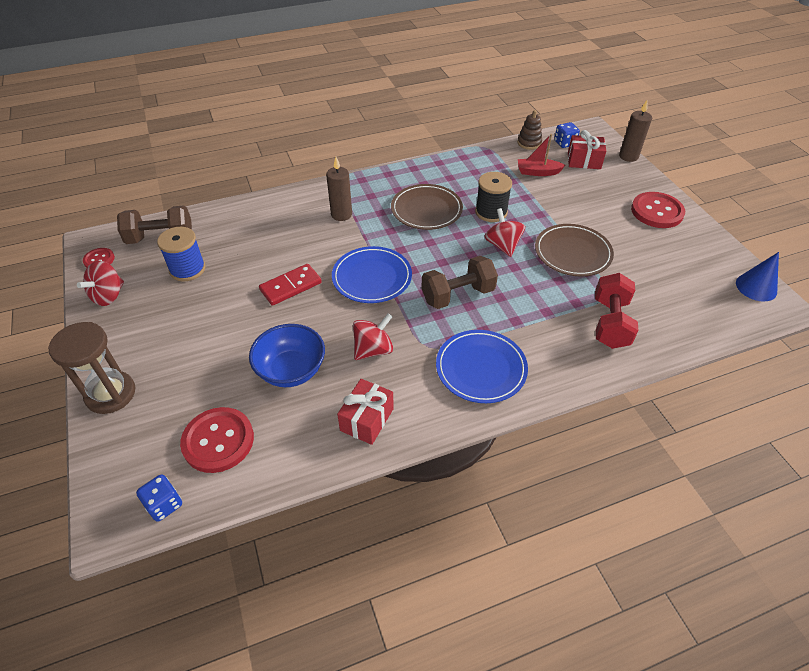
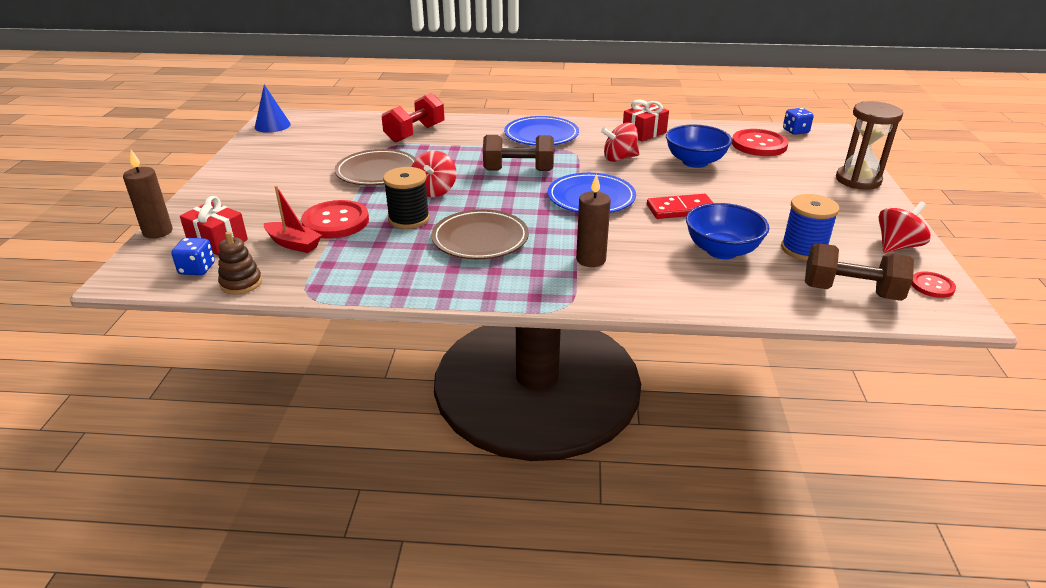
camera: 155 degrees left, 15 degrees down
(251, 249) = (722, 251): none -> blue bowl
(657, 211) = (243, 179): red button -> red button (335, 222)

